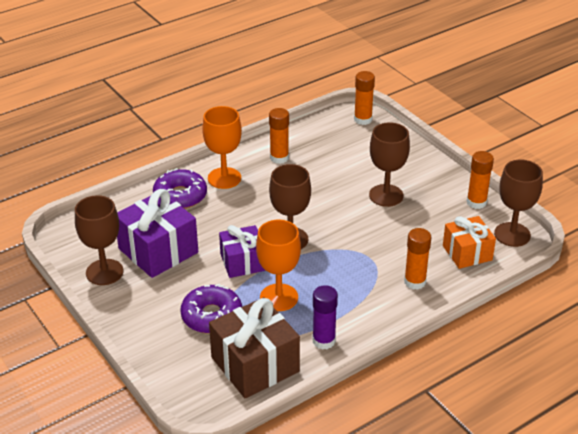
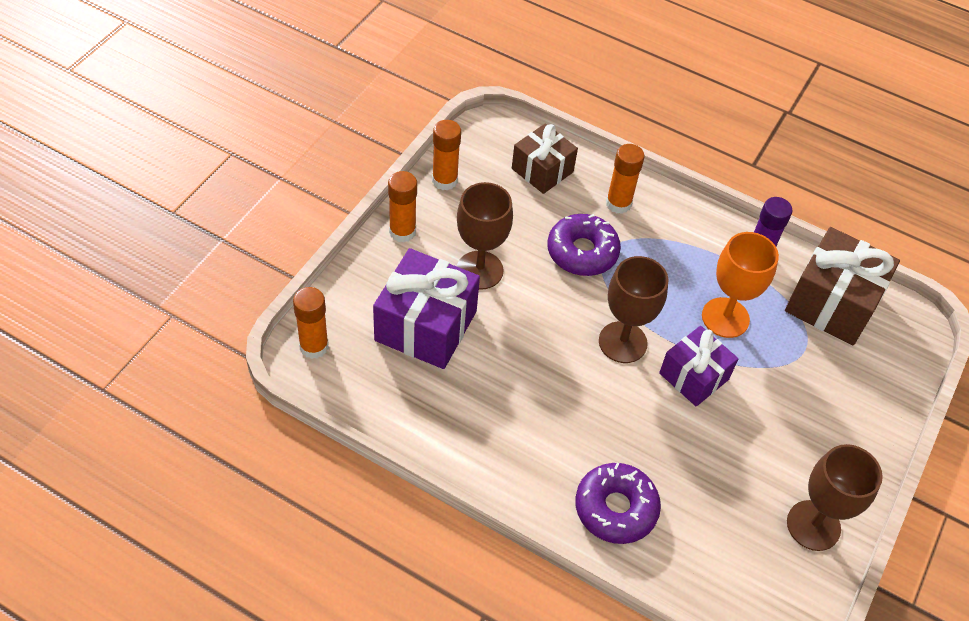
camera: 120 degrees left, 15 degrees up
(158, 250) = (735, 481): purple gift -> purple gift (426, 326)
(211, 316) = (798, 371): purple donut -> purple donut (582, 252)
(224, 178) = (544, 469): orange goblet -> none
(279, 158) = (461, 418): orange glue stick -> orange glue stick (402, 232)
(467, 253) = (542, 170): orange gift -> brown gift
(512, 234) = (487, 139): brown goblet -> none

